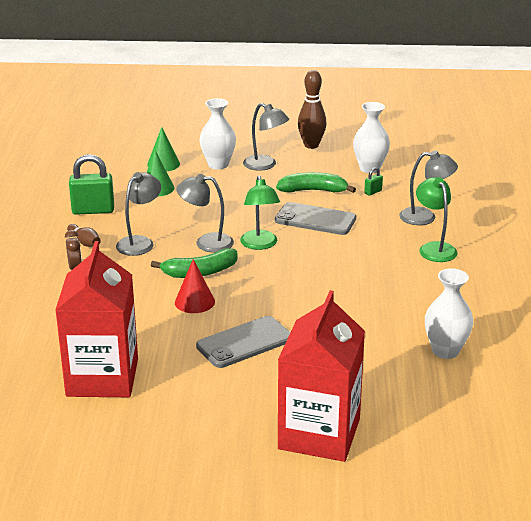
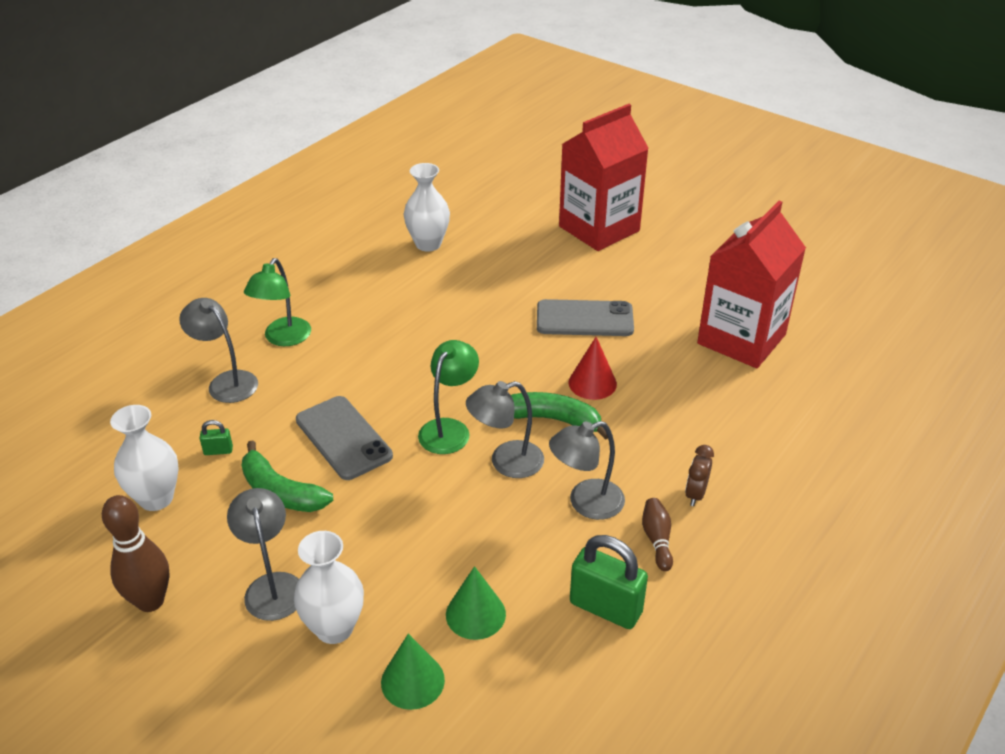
camera: 145 degrees left, 10 degrees up
(206, 243) = (506, 462): grey lamp -> grey lamp turned 120 degrees clockwise

